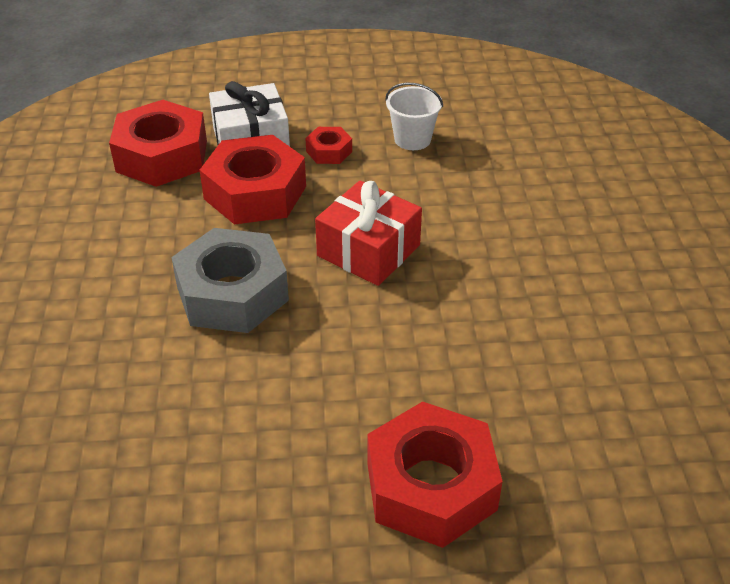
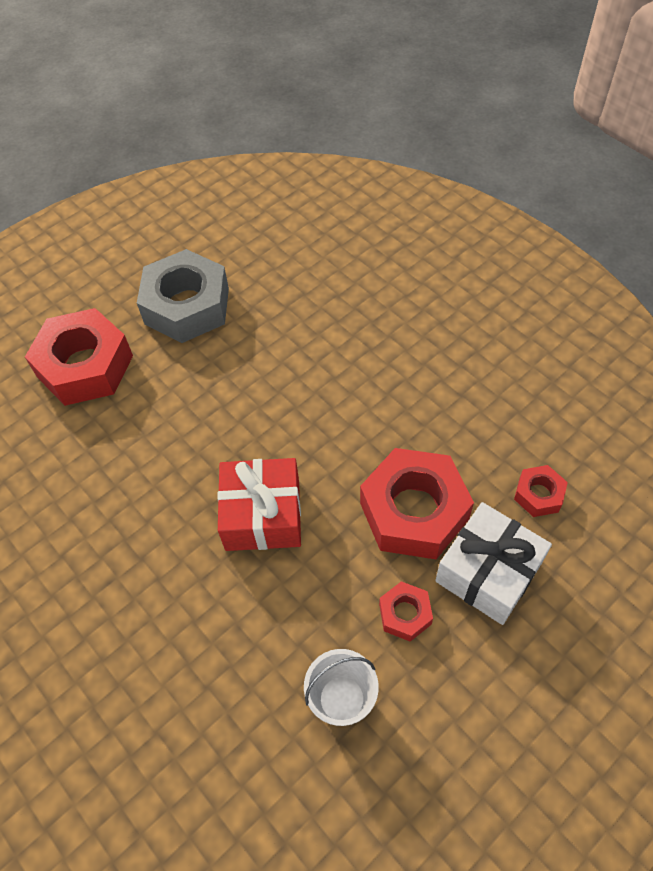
camera: 145 degrees right, 15 degrees up
(162, 156) = (538, 495): red nut -> red nut, size x0.47
(232, 293) = (326, 406): grey nut -> grey nut (187, 306)

